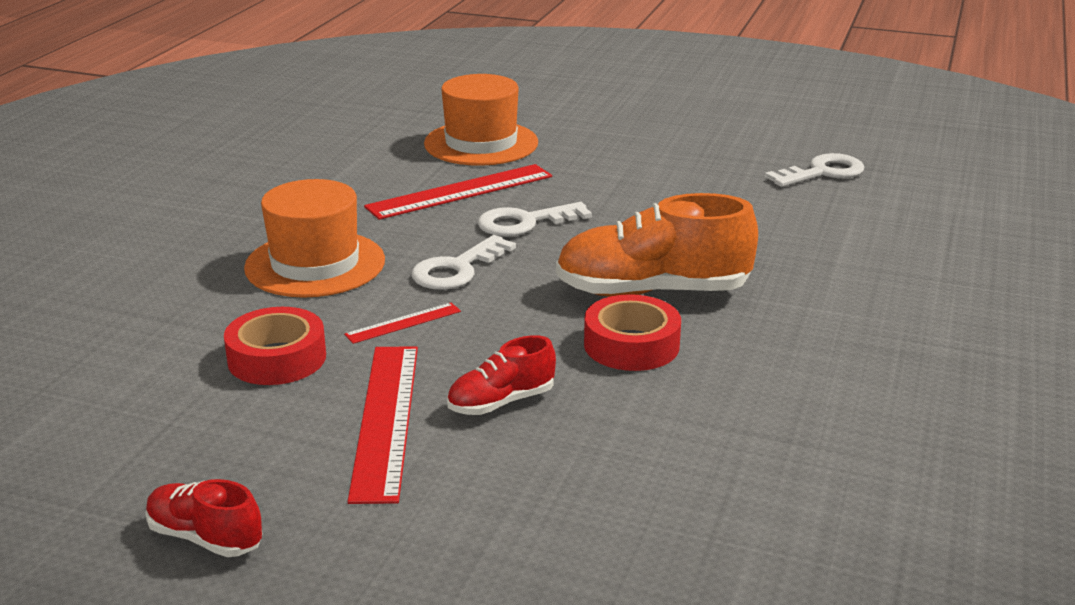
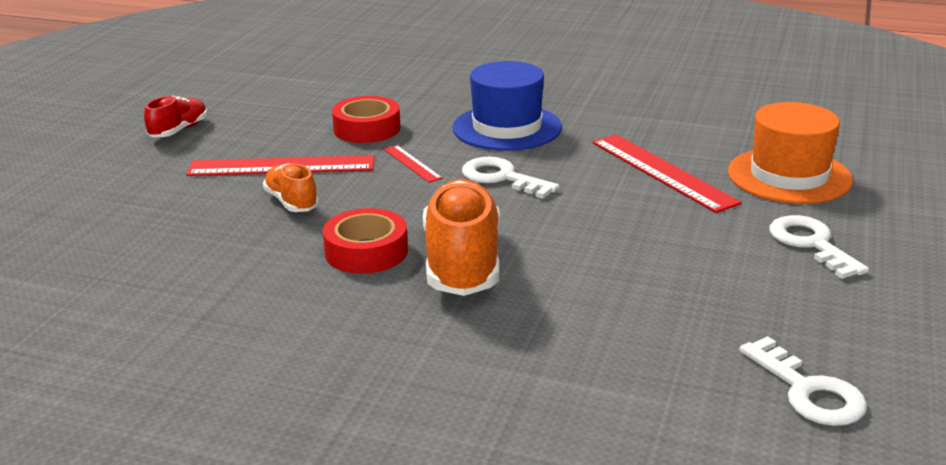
camera: 90 degrees right, 0 degrees up
(315, 264) = (507, 128): orange hat -> blue hat
(501, 402) = (292, 202): red shoe -> orange shoe
(524, 222) = (600, 202): white key -> white key (811, 244)

